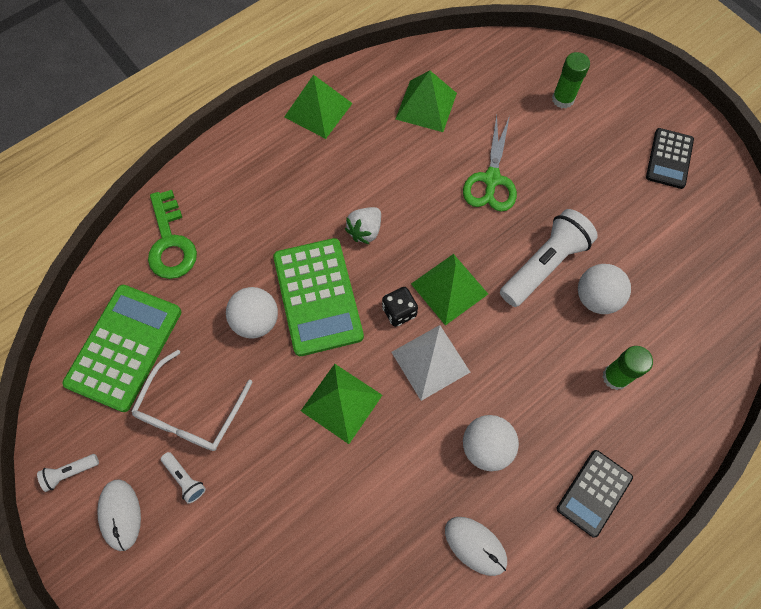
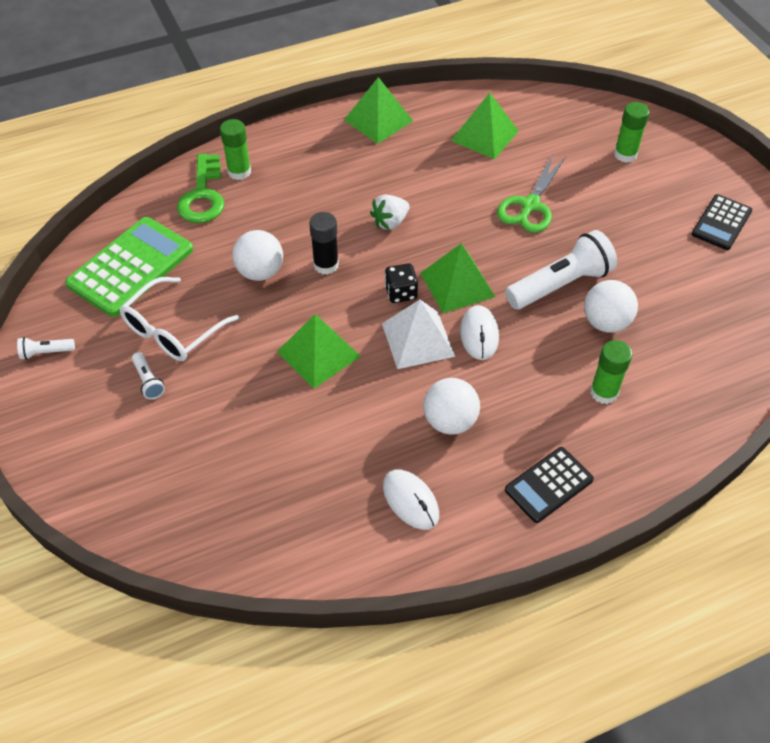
camera: 15 degrees right, 15 degrees down
(120, 514) = (78, 395): white mouse -> white mouse (479, 334)
(198, 204) = (239, 172): none -> green glue stick
(318, 296) = (326, 265): green calculator -> black glue stick

